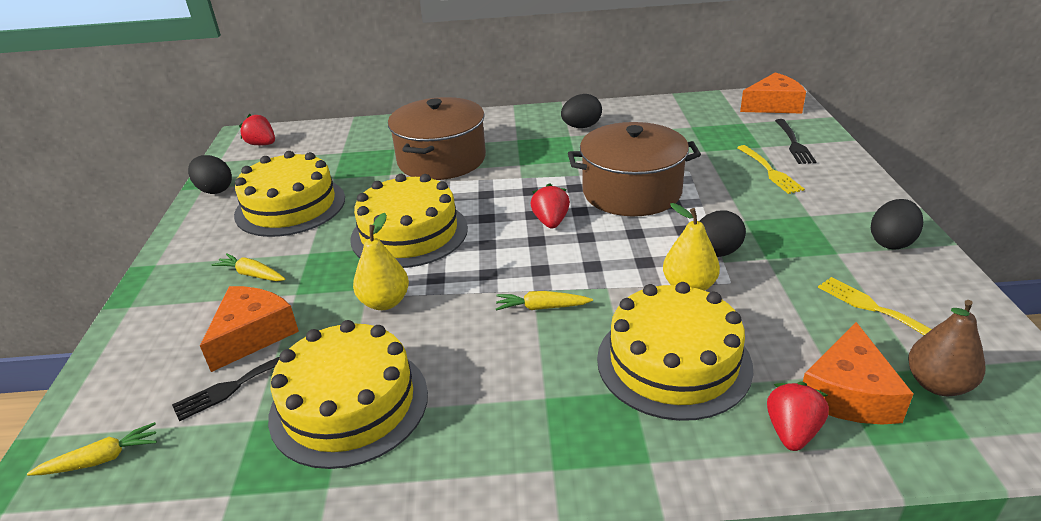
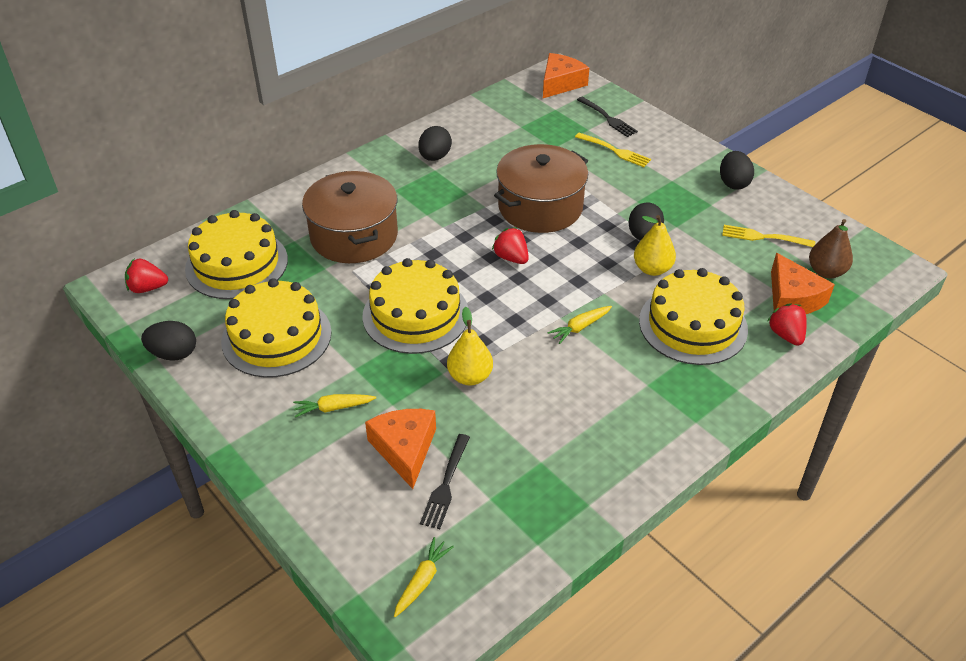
camera: 40 degrees left, 10 degrees up
(349, 404) = (538, 454): yellow cake -> yellow cake (237, 264)

